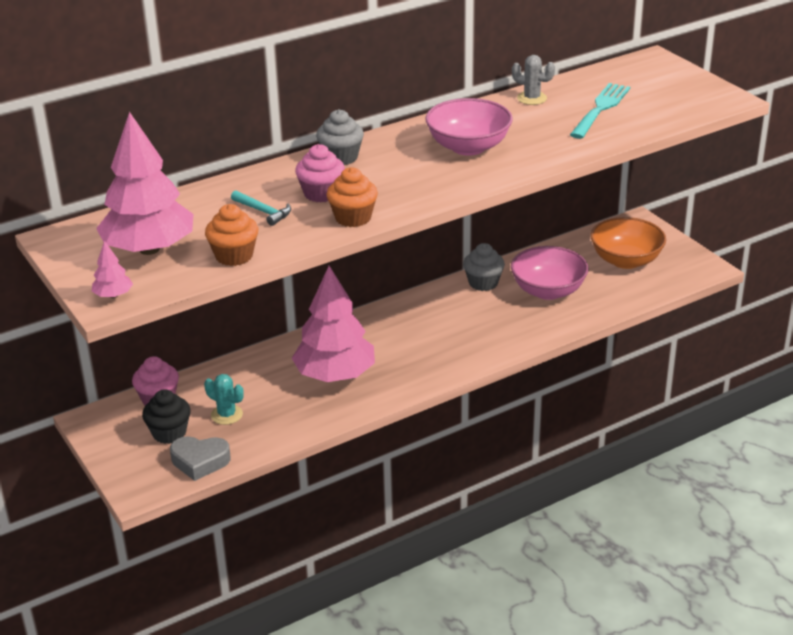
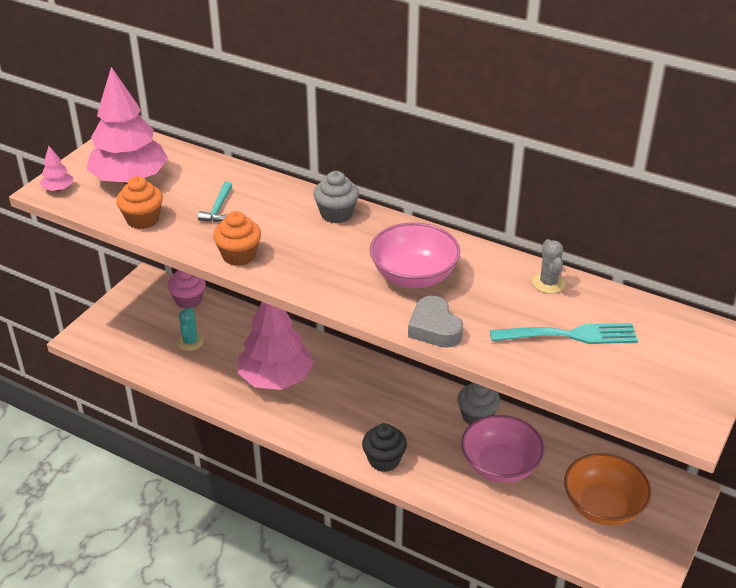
camera: 60 degrees right, 5 degrees up
(169, 433) = (152, 323): black cupcake -> black cupcake (384, 460)
(200, 461) = (128, 352): grey heart -> grey heart (434, 328)
(321, 194) = (267, 226): pink cupcake -> none

